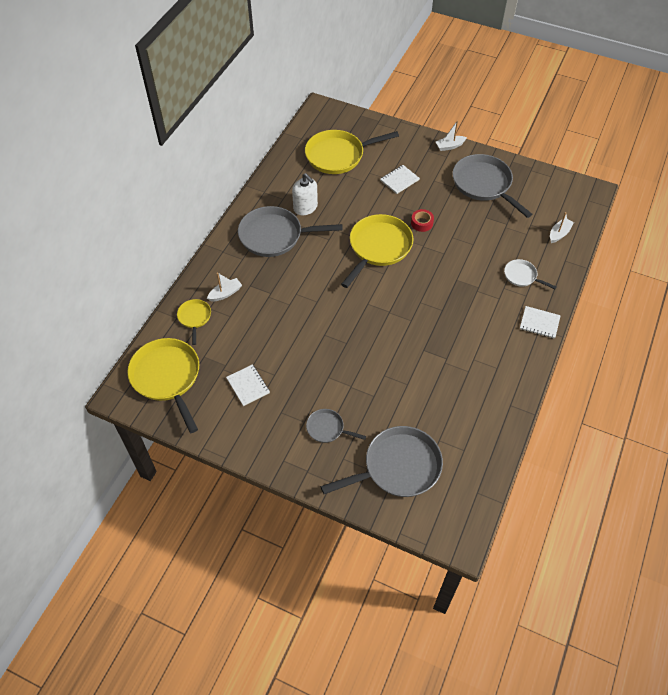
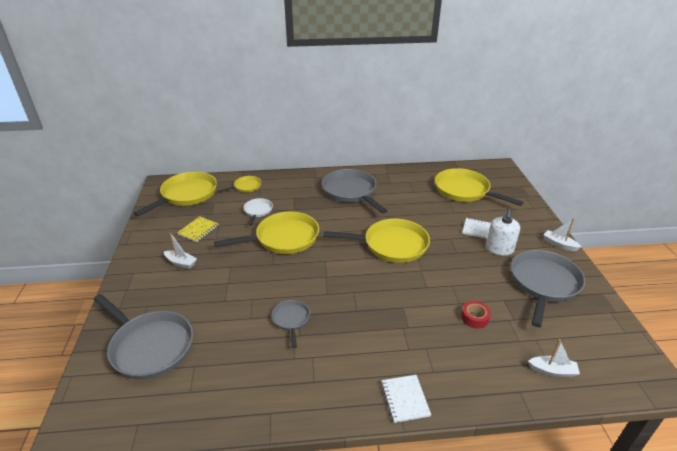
camera: 60 degrees right, 20 degrees down
(225, 293) = (277, 191): white boat -> white boat (181, 263)
(248, 386) = (198, 230): white notebook -> yellow notebook
(305, 207) = (393, 195): white soap dispenser -> white soap dispenser (499, 249)
(313, 320) = (283, 238): none -> yellow pan
(327, 428) = (175, 285): grey pan -> grey pan (291, 320)
(422, 223) = (447, 260): red tape -> red tape (474, 318)
(522, 276) = (457, 358): white pan -> white pan (258, 211)

